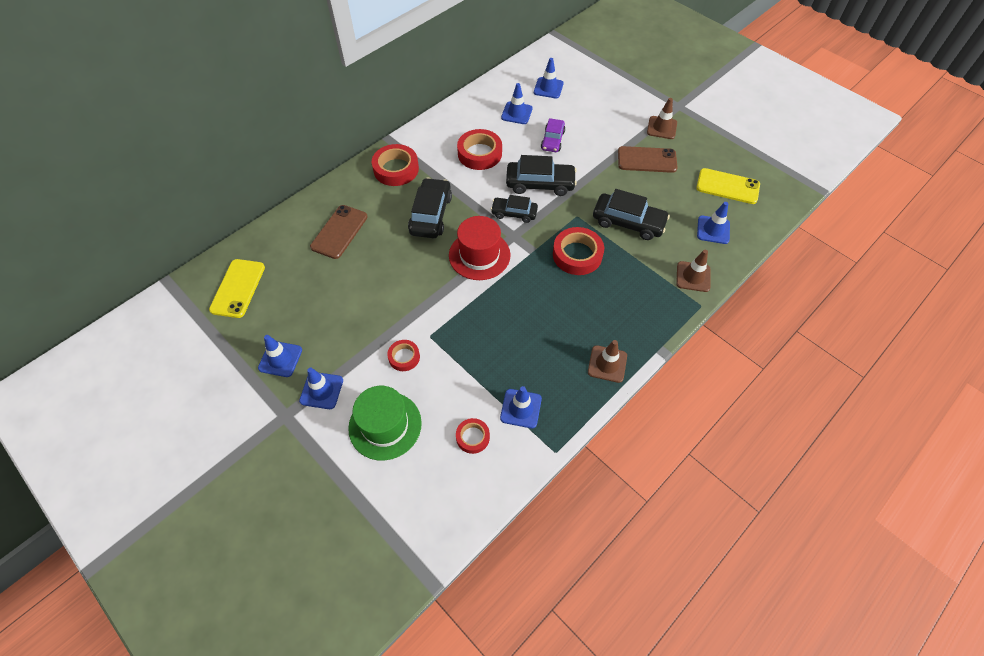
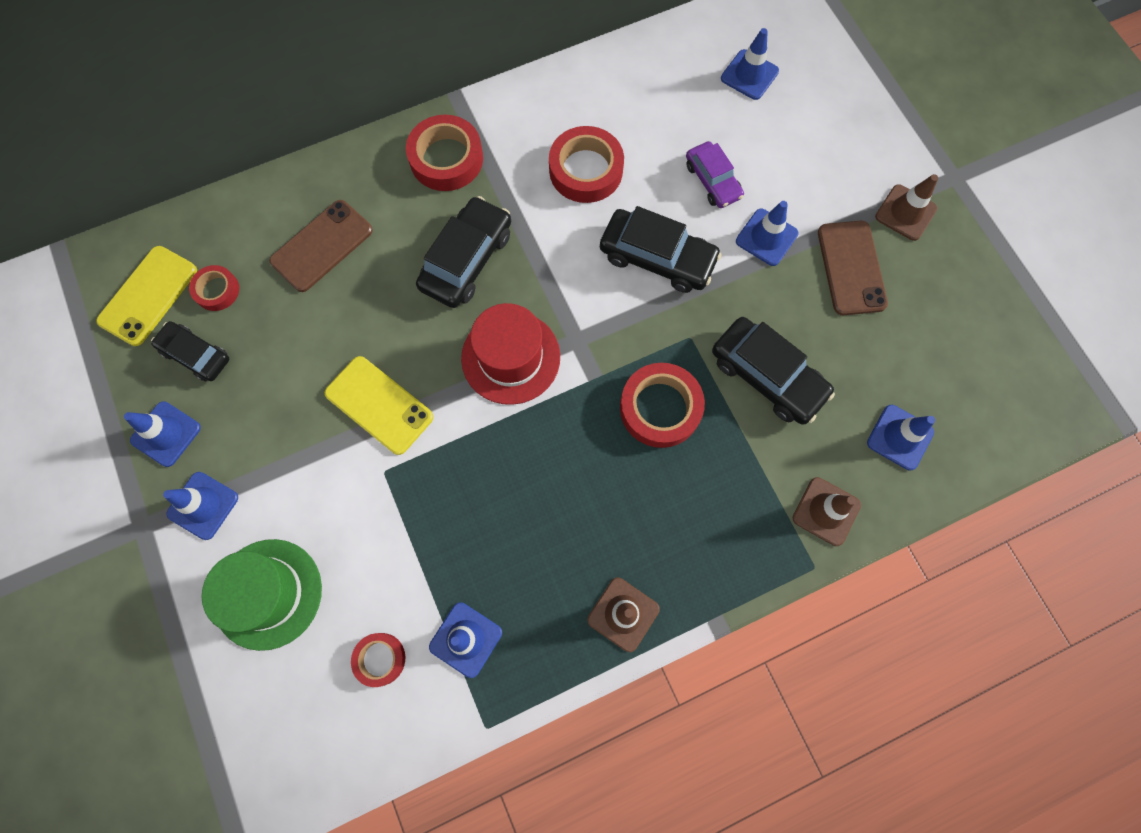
camera: 20 degrees right, 15 degrees up
(404, 357) = (334, 493): red tape -> red tape (217, 290)
(514, 213) = (594, 299): black car -> black car (196, 355)
(516, 113) = (676, 110): blue traffic cone -> blue traffic cone (766, 237)
(552, 140) = (712, 181): purple car -> purple car turned 60 degrees counterclockwise
(647, 160) = (851, 268): brown phone -> brown phone turned 60 degrees clockwise
(727, 186) = (964, 363): yellow phone -> yellow phone (379, 405)

